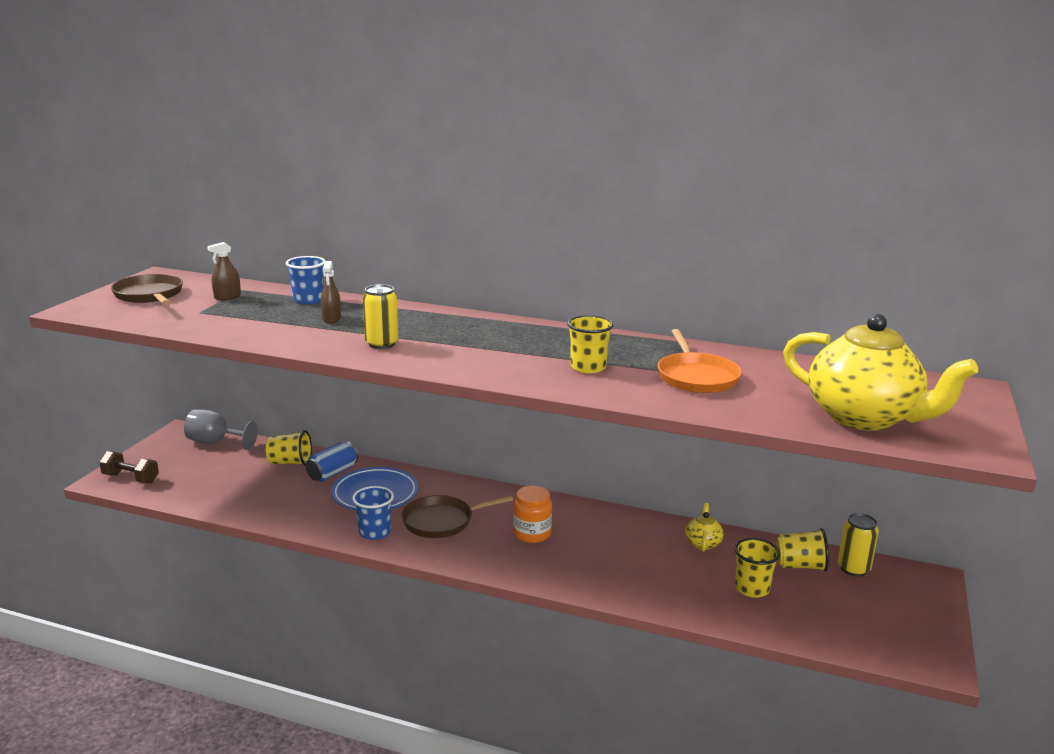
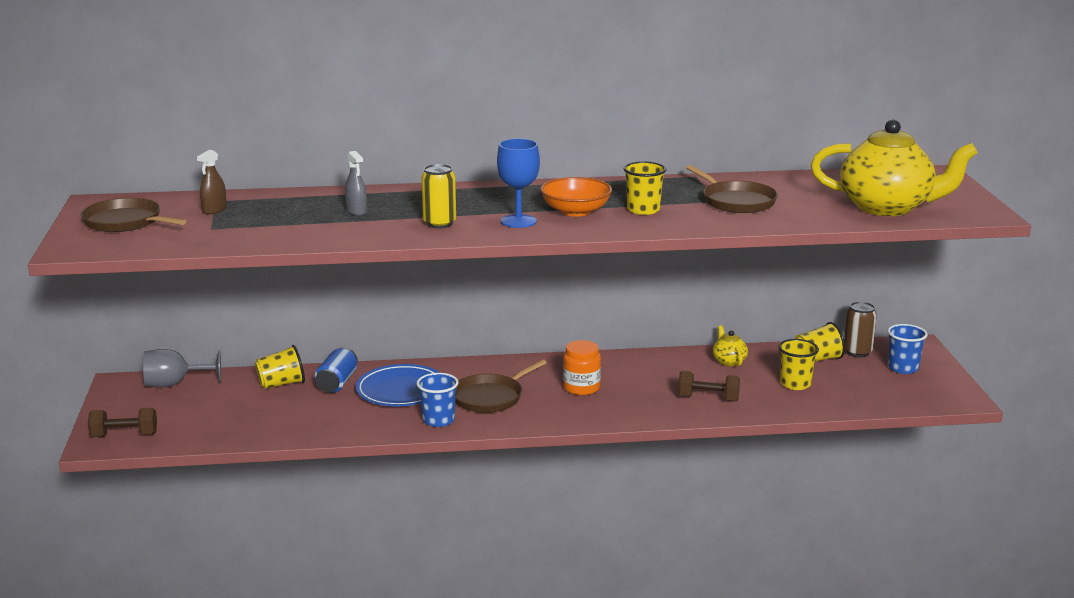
camera: 25 degrees left, 0 degrees up
(308, 300) = (303, 199): blue cup -> blue cup (903, 368)
(331, 319) = (356, 211): brown spray bottle -> grey spray bottle
(453, 355) = (518, 221): none -> blue goblet
(520, 356) = (575, 211): none -> orange bowl
(644, 580) = (708, 398): none -> brown dumbbell
(696, 377) = (736, 201): orange pan -> brown pan
(853, 569) = (857, 352): yellow can -> brown can

